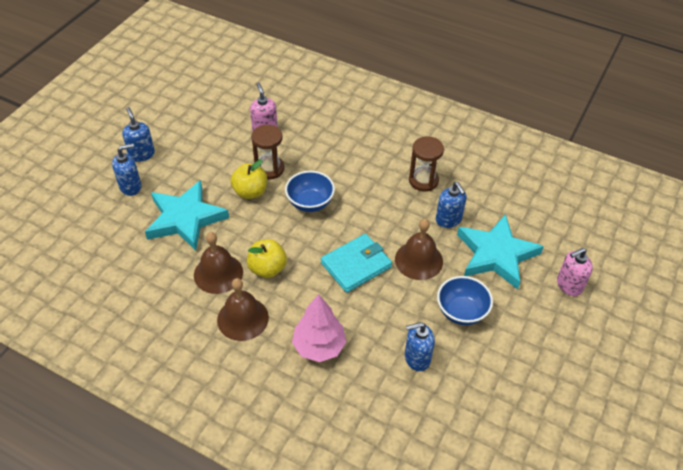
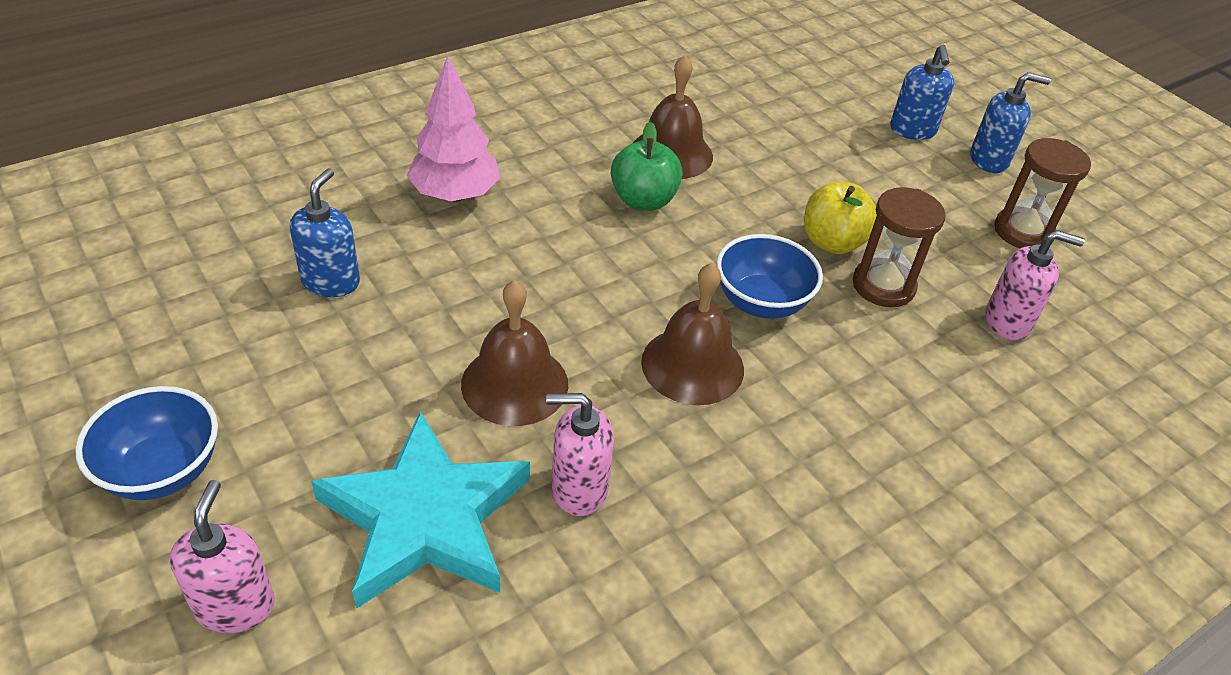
camera: 115 degrees right, 5 degrees down
(185, 218) = (808, 158): turquoise star -> none
(243, 318) = (569, 147): brown bell -> brown bell (692, 365)
(267, 268) = (643, 200): yellow apple -> green apple
(356, 265) = (571, 297): turquoise wallet -> none
(423, 181) = (722, 508): brown hourglass -> brown hourglass (1023, 232)
(448, 220) = (579, 489): blue soap dispenser -> pink soap dispenser
(461, 312) = (354, 382): blue bowl -> blue bowl (162, 471)

